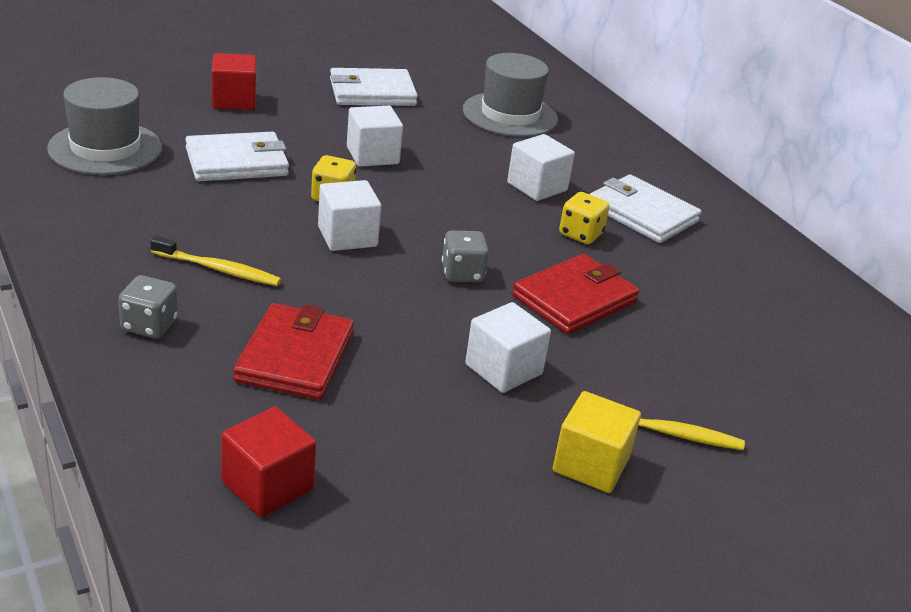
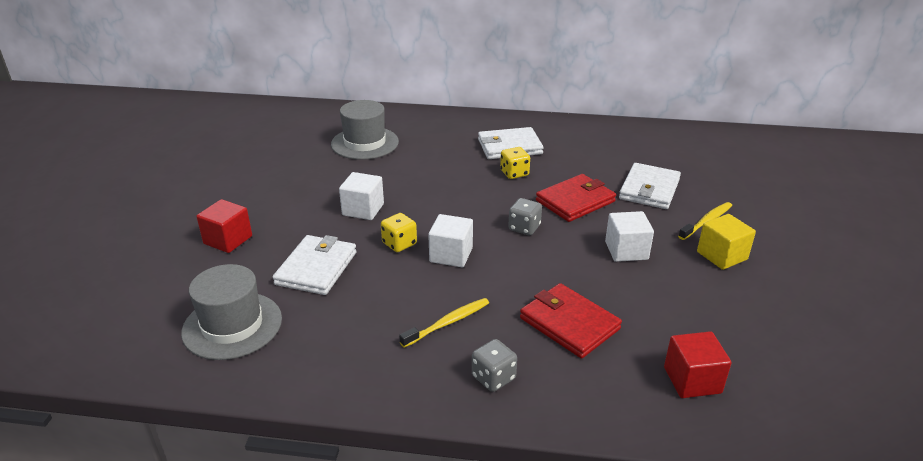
camera: 50 degrees left, 0 degrees up
(372, 92) = (282, 180): white wallet -> white wallet (649, 189)
(537, 187) = (454, 167): white cube -> none
(574, 299) = (575, 201): red wallet -> red wallet turned 60 degrees clockwise

